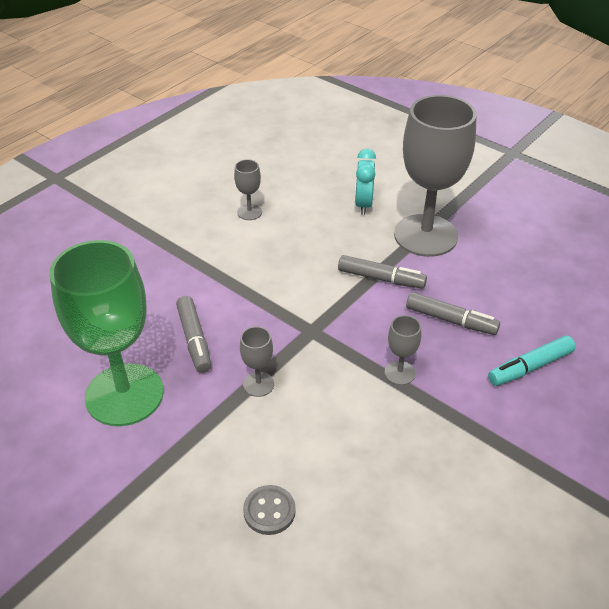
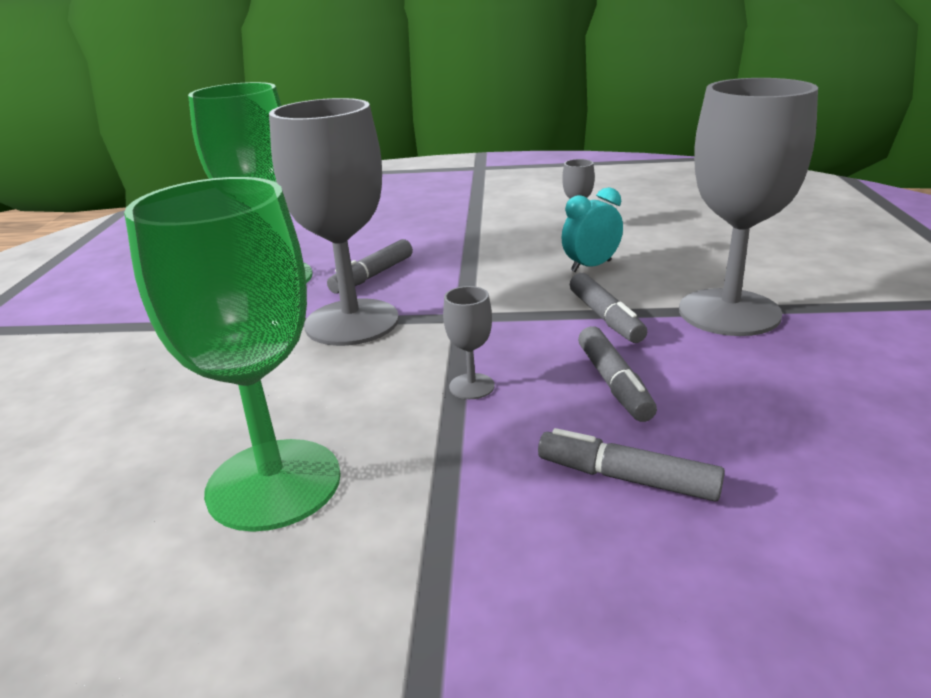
camera: 55 degrees right, 15 degrees down
(258, 384) = (352, 322): grey goblet -> grey goblet, size x2.45
(269, 511) = (184, 394): grey button -> none
(363, 204) = (702, 265): turquoise clock -> turquoise clock (591, 266)
(421, 502) = (274, 484): none -> green goblet
(530, 367) = (627, 478): turquoise marker -> grey marker

